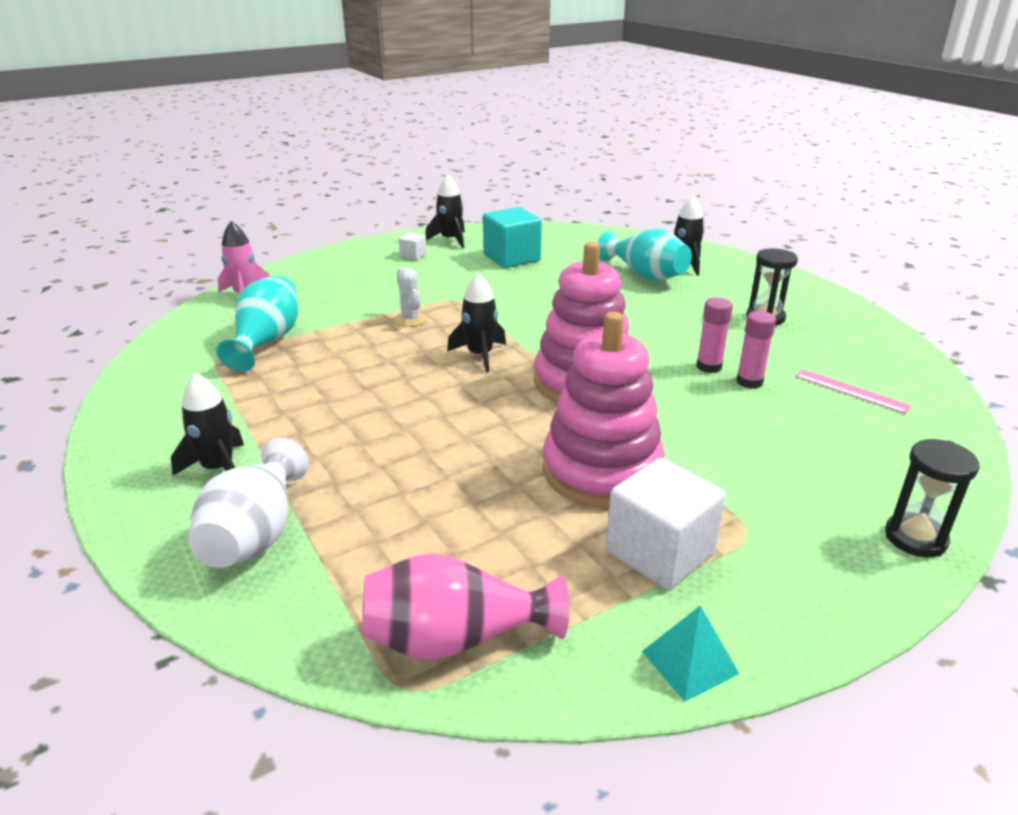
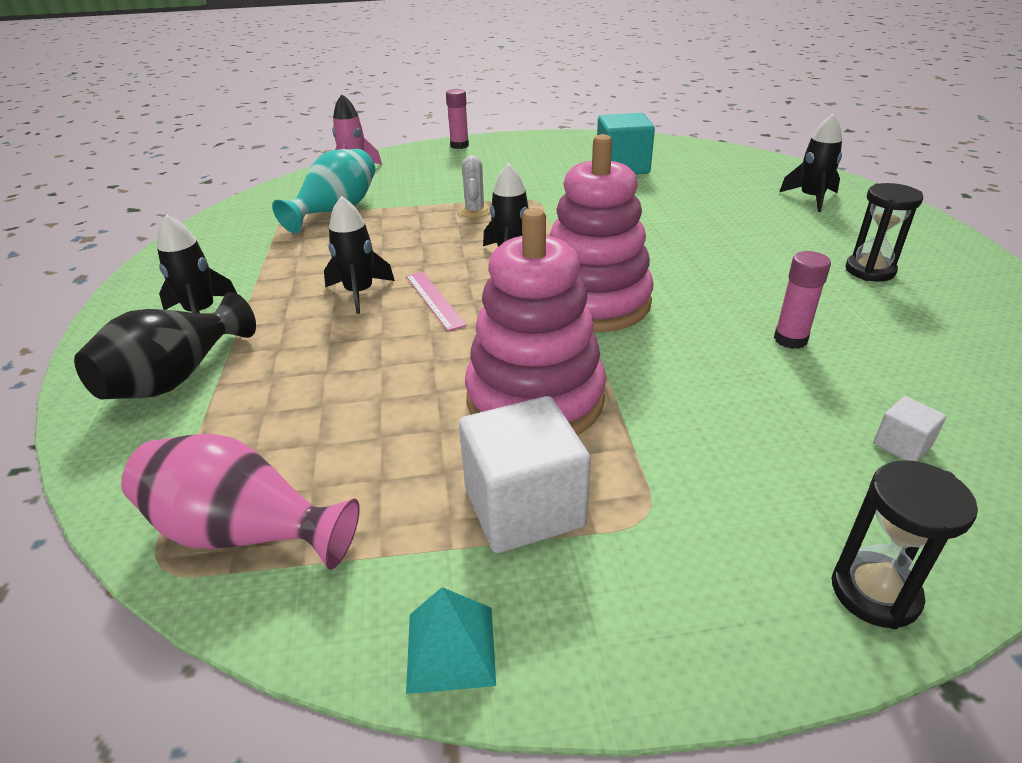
camera: 25 degrees right, 5 degrees up
(256, 534) = (176, 378): white vase -> black vase
(413, 255) = (528, 153): white cube -> white cube (902, 445)
(450, 240) = (575, 143): black rocket -> black rocket (359, 293)
(645, 275) = (755, 203): turquoise vase -> none
(709, 367) = (752, 313): pink glue stick -> pink glue stick (459, 145)
(851, 391) = (923, 378): pink ruler -> pink ruler (434, 300)

